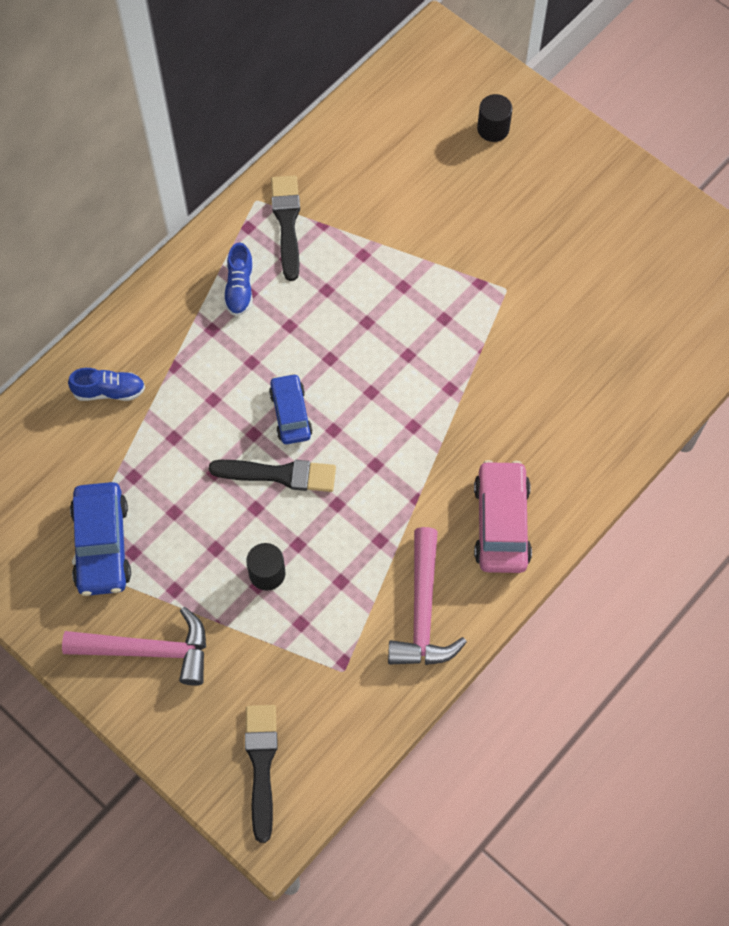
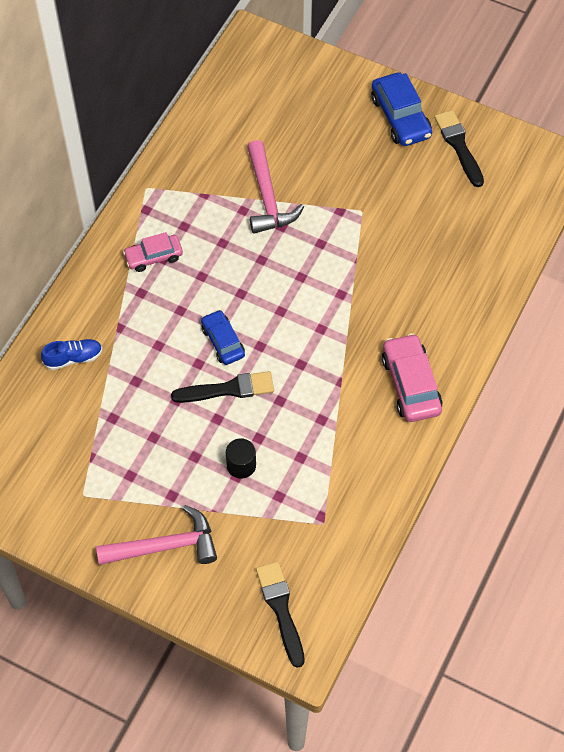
camera: 15 degrees left, 5 degrees down
(102, 545) = (103, 475): blue car -> blue car (400, 117)
(239, 288) = (153, 257): blue shoe -> pink car
(287, 223) = (176, 199): black brush -> black brush (459, 146)
(423, 611) = (371, 464): pink hammer -> pink hammer (267, 197)
(493, 128) = (315, 94): black cylinder -> none

